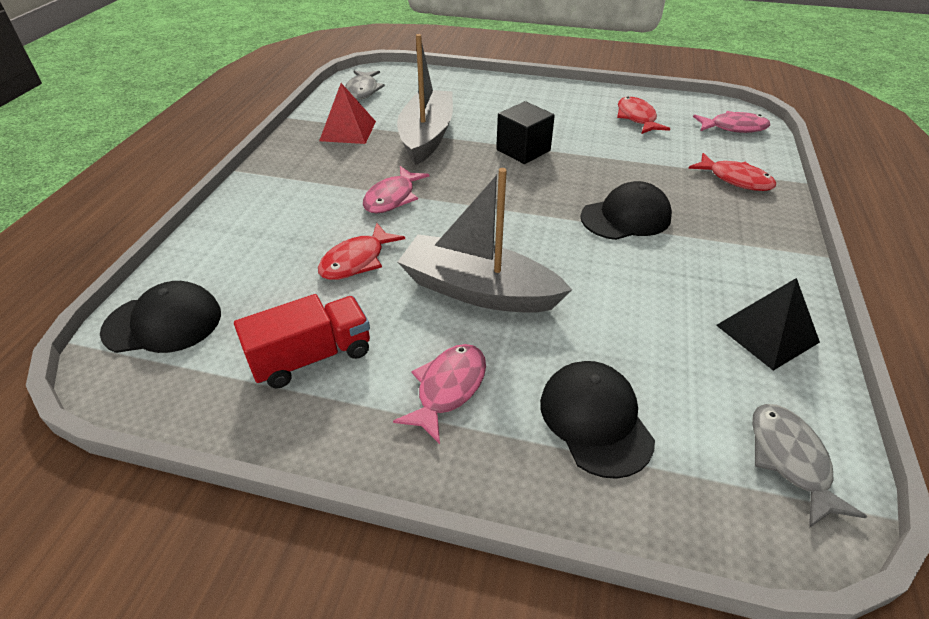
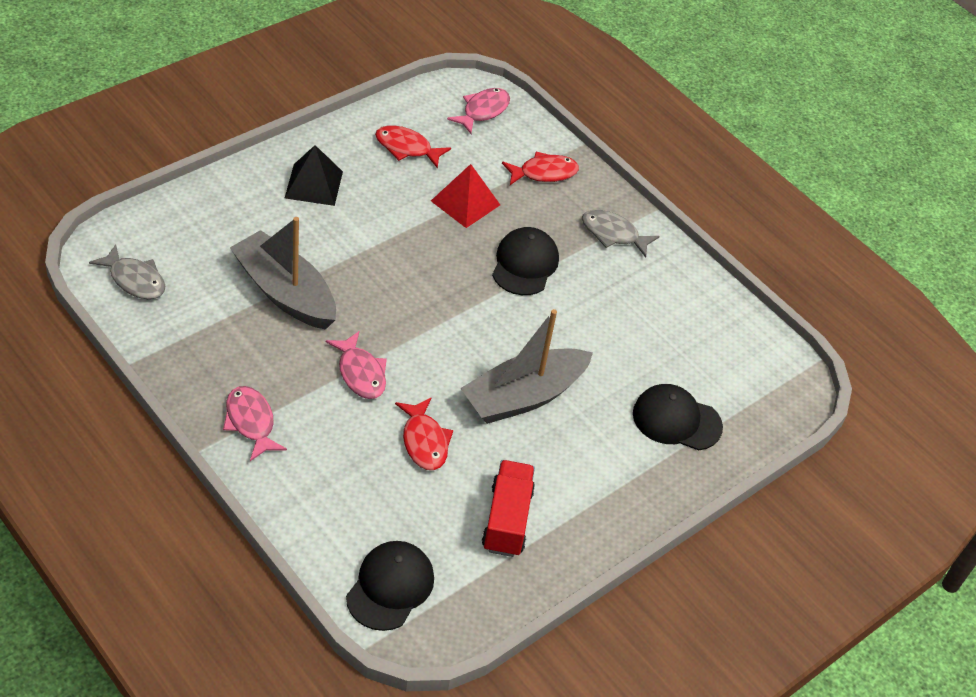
camera: 60 degrees left, 5 degrees up
(348, 131) = (210, 337): red pyramid -> red pyramid (465, 203)
(448, 389) = (596, 468): pink fish -> pink fish (251, 422)
(523, 150) = (377, 250): black cube -> none
(767, 333) = (686, 296): black pyramid -> black pyramid (313, 184)
(790, 460) = (765, 365): grey fish -> grey fish (613, 234)

